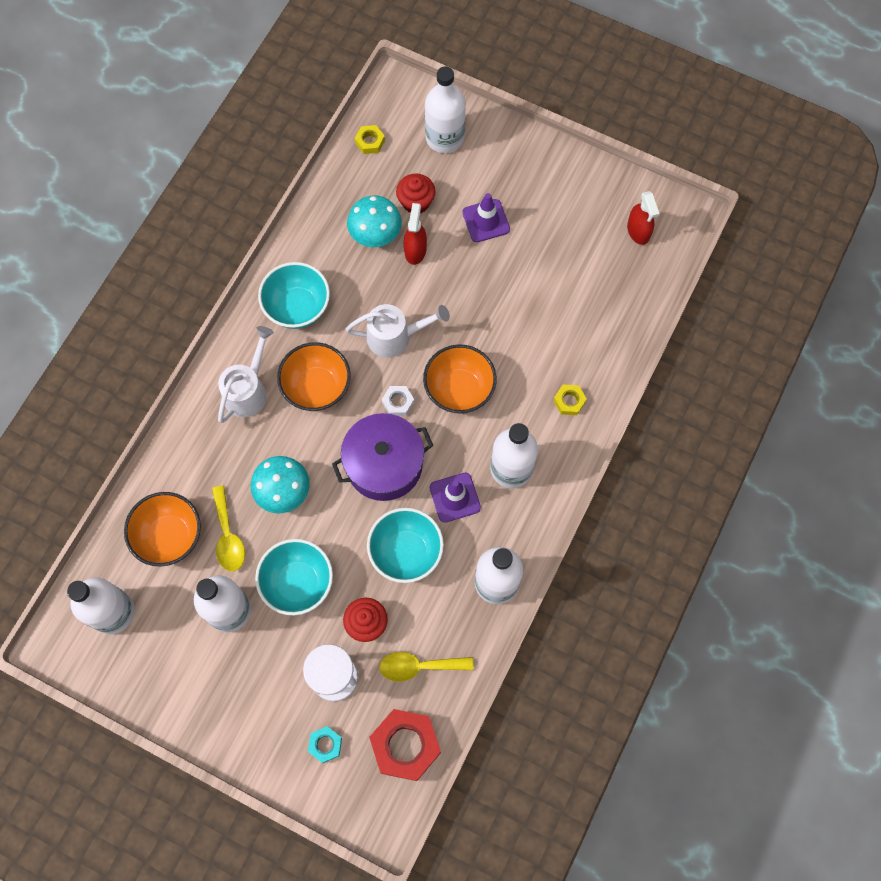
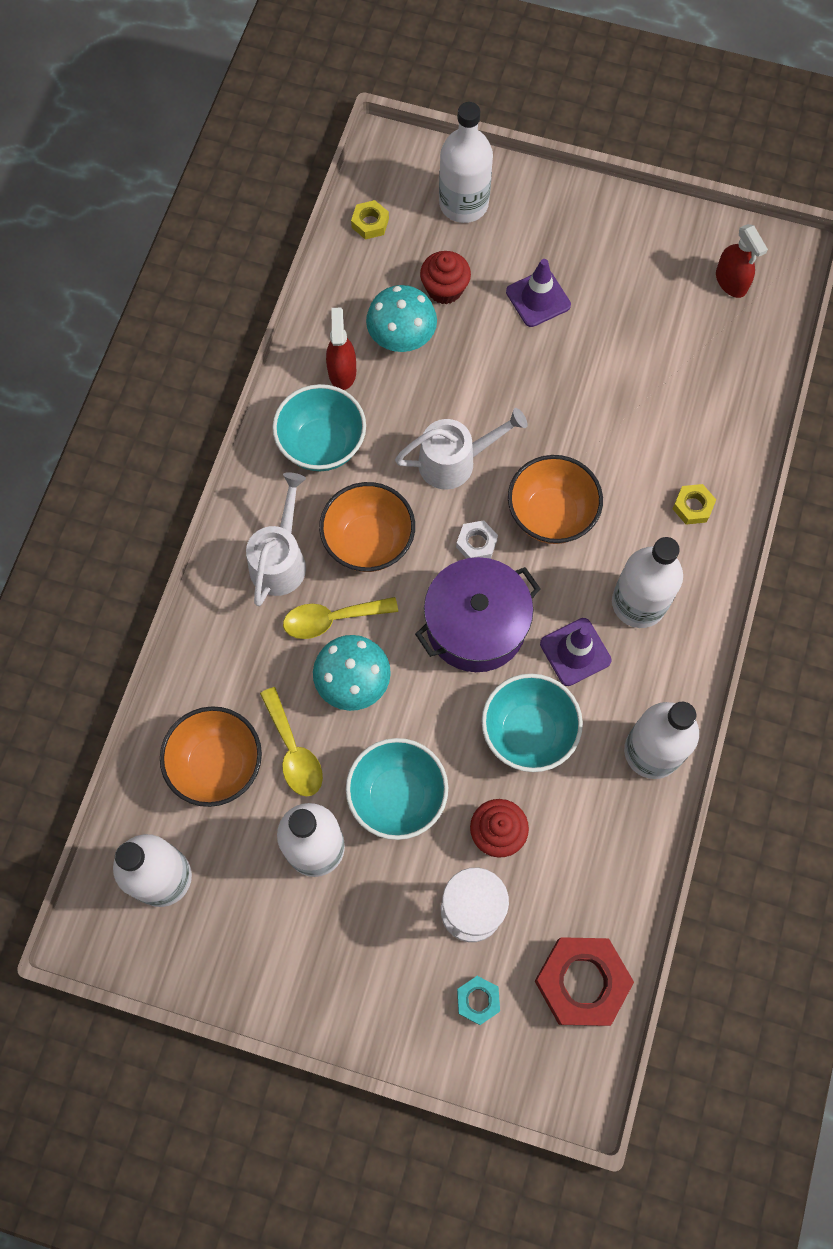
camera: 10 degrees left, 0 degrees up
(415, 250) = (457, 349): red spray bottle -> red spray bottle (342, 371)
(419, 666) = (577, 876): yellow spoon -> yellow spoon (331, 619)

